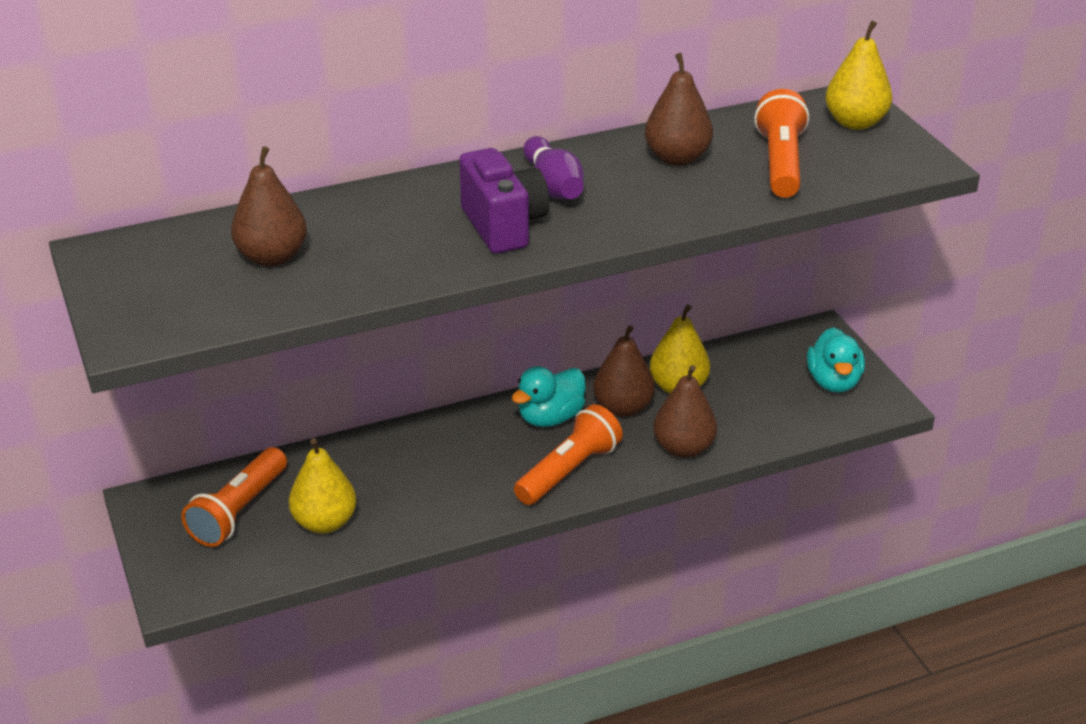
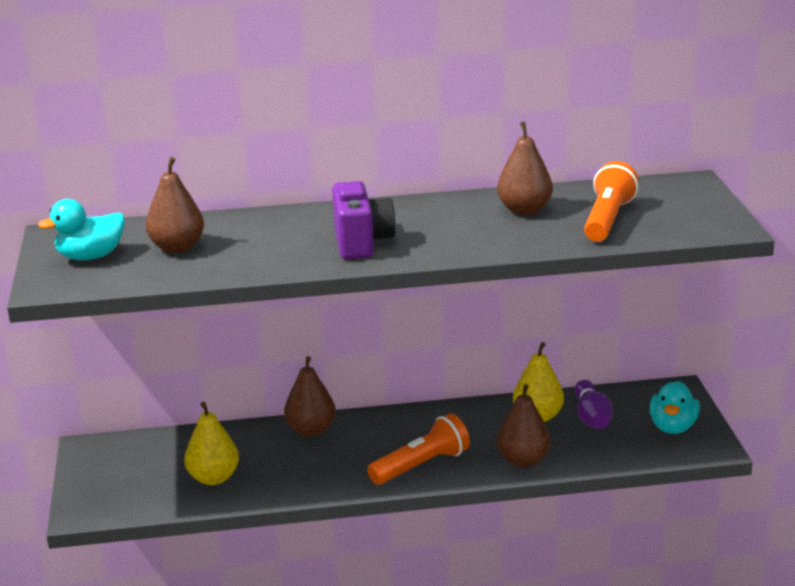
camera: 15 degrees right, 10 degrees down
(239, 511) = (152, 462): orange flashlight -> none
(550, 418) = (423, 427): turquoise duck -> turquoise duck (90, 256)
(553, 186) = (415, 220): purple bowling pin -> purple bowling pin (591, 418)
(623, 408) = (485, 426): brown pear -> brown pear (311, 430)
(855, 123) = (686, 198): yellow pear -> none

